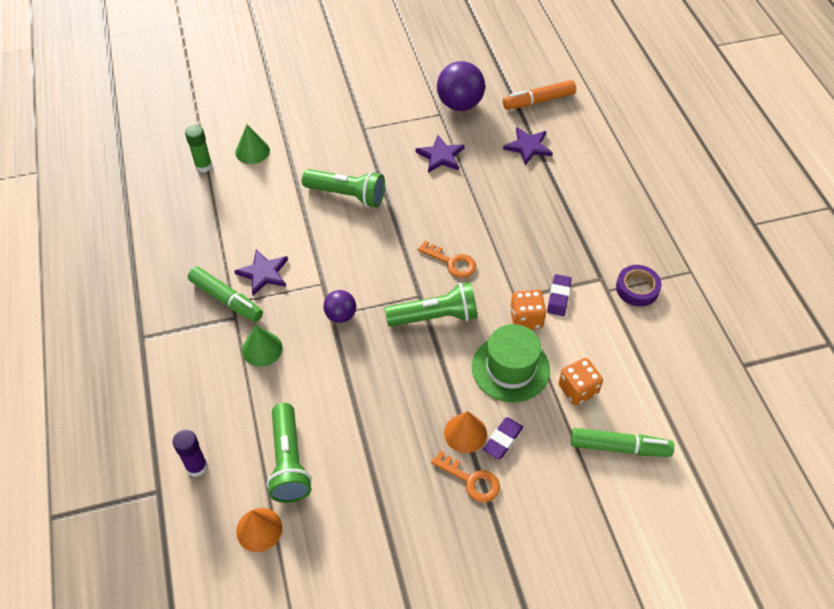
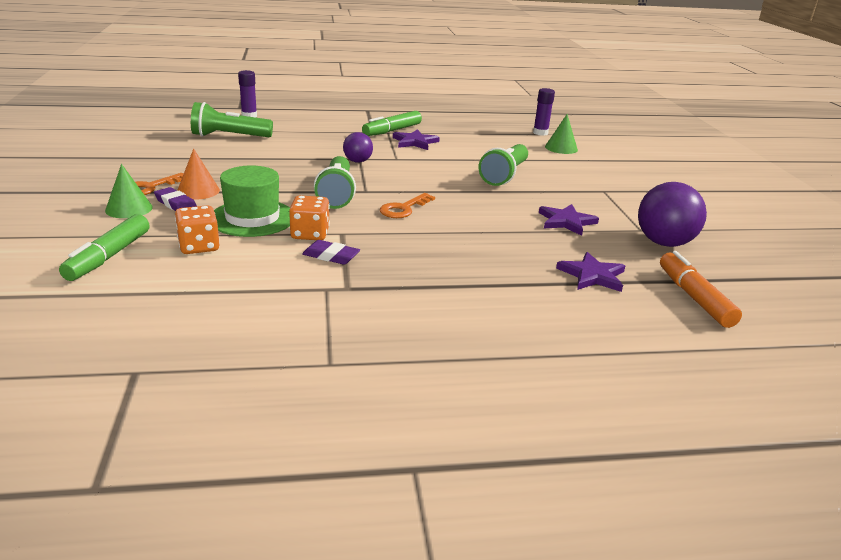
camera: 95 degrees right, 25 degrees down
(203, 166) = (540, 133): green glue stick -> purple glue stick
(259, 529) = (184, 126): orange cone -> none
(262, 349) = (337, 136): green cone -> green cone (129, 209)
(637, 288) = (319, 310): purple tape -> none

